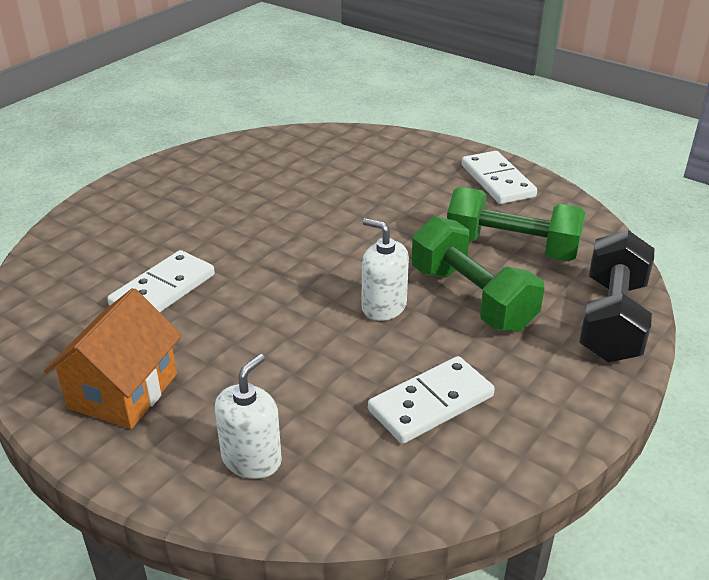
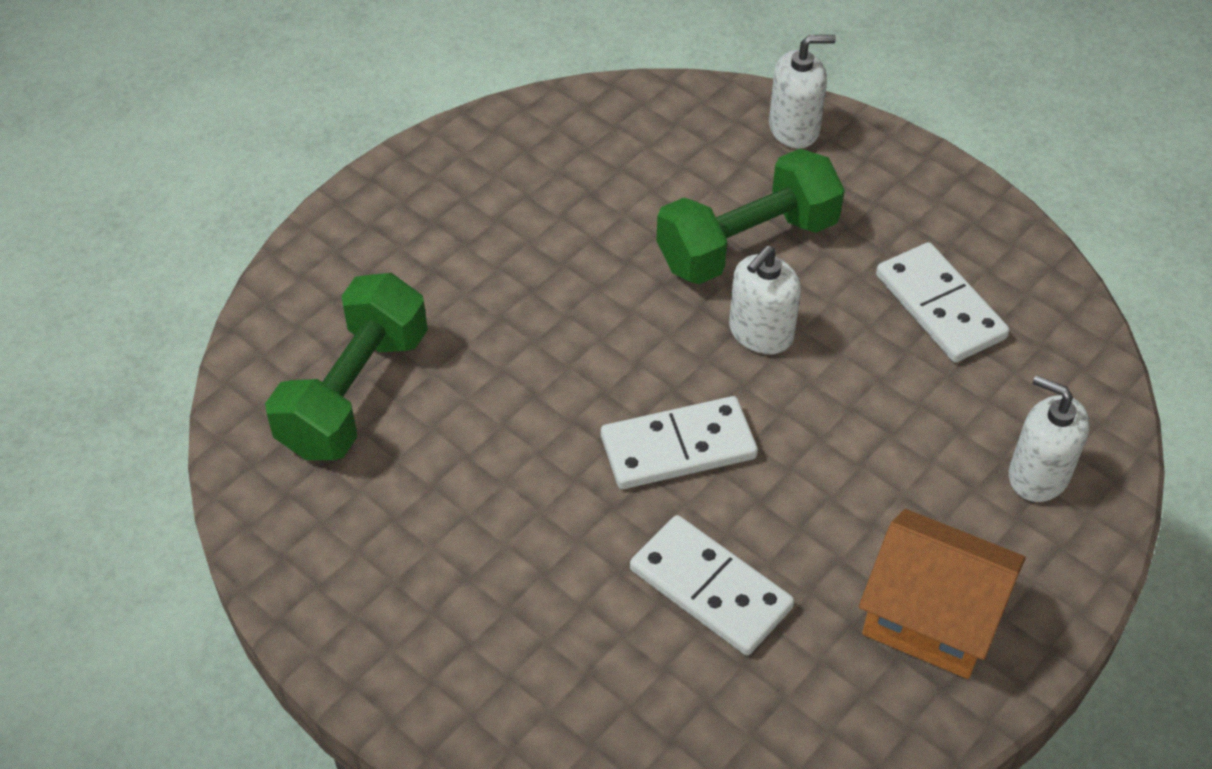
camera: 85 degrees left, 15 degrees up
(497, 181) = (462, 173): white domino -> white domino (678, 447)
(511, 248) = (639, 188): green dumbbell -> green dumbbell (354, 392)
(612, 320) = (794, 128): black dumbbell -> white soap dispenser

